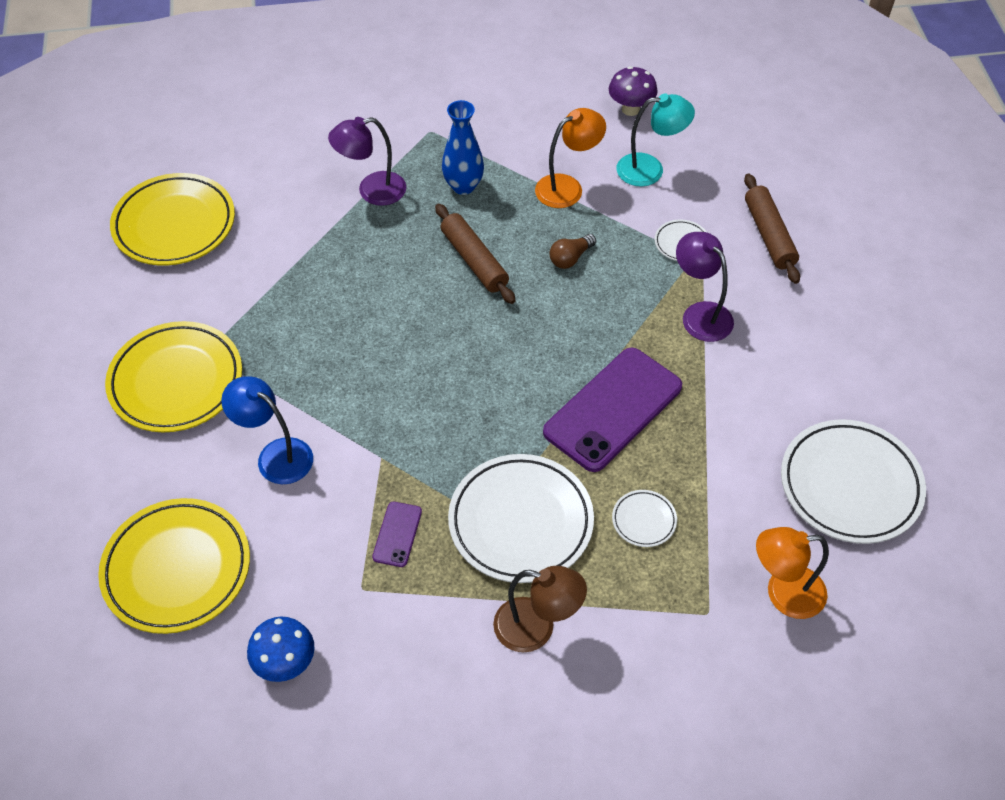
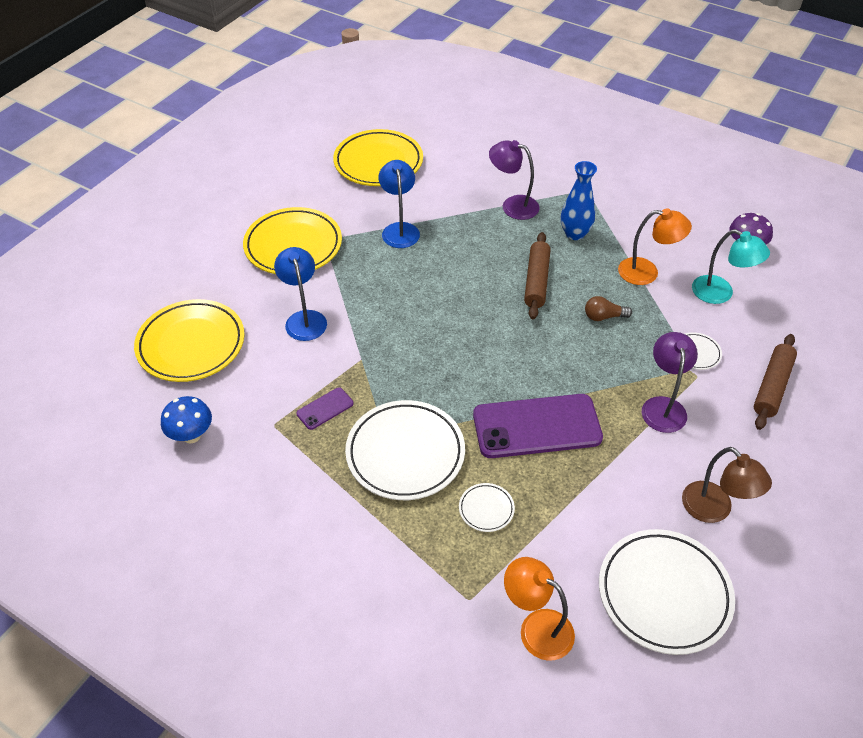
camera: 40 degrees right, 5 degrees down
(278, 289) = (399, 229): none -> blue lamp
(536, 628) = (349, 523): brown lamp -> brown lamp (714, 510)

